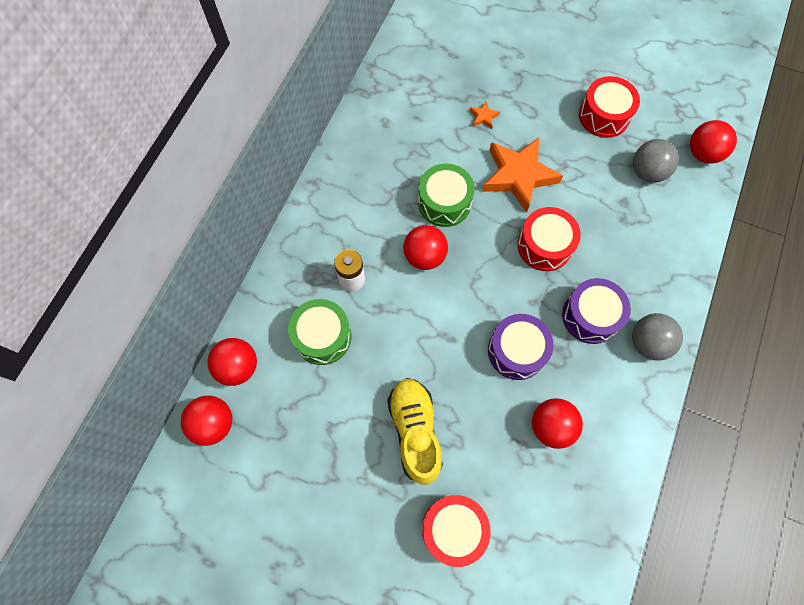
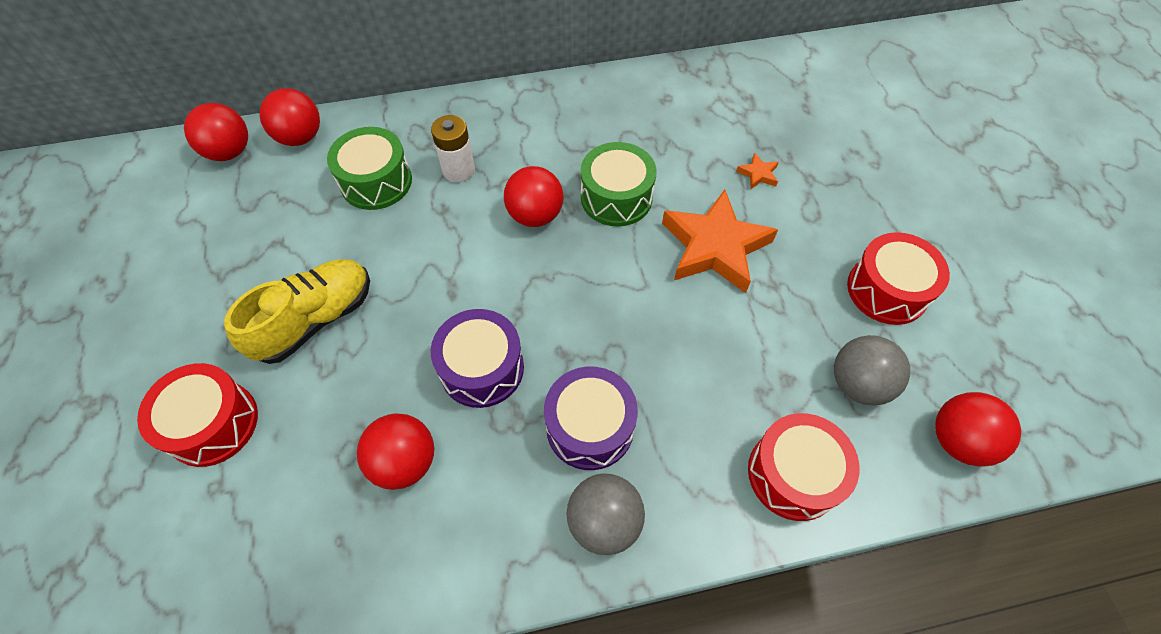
camera: 55 degrees right, 10 degrees down
(544, 246) = (646, 322): red drum -> red drum (793, 474)

